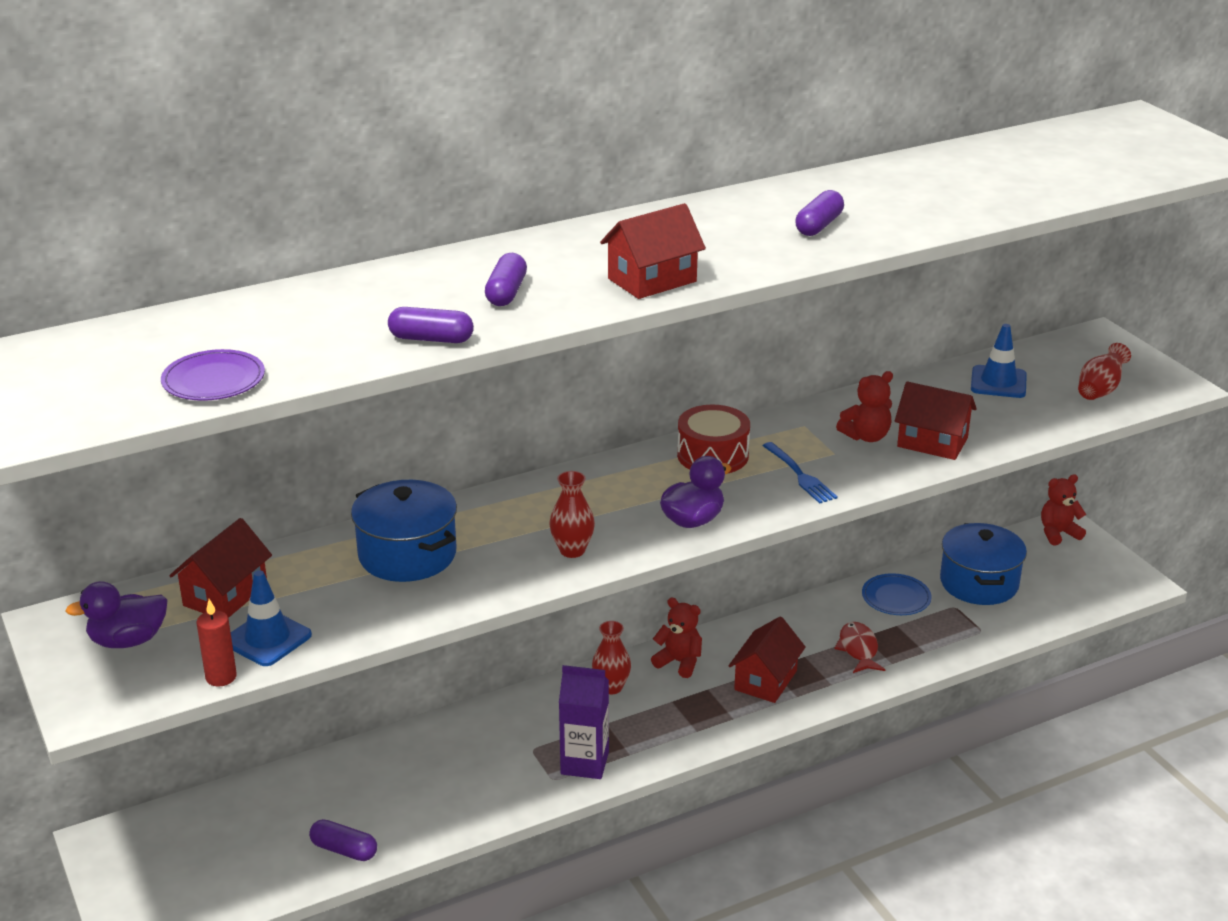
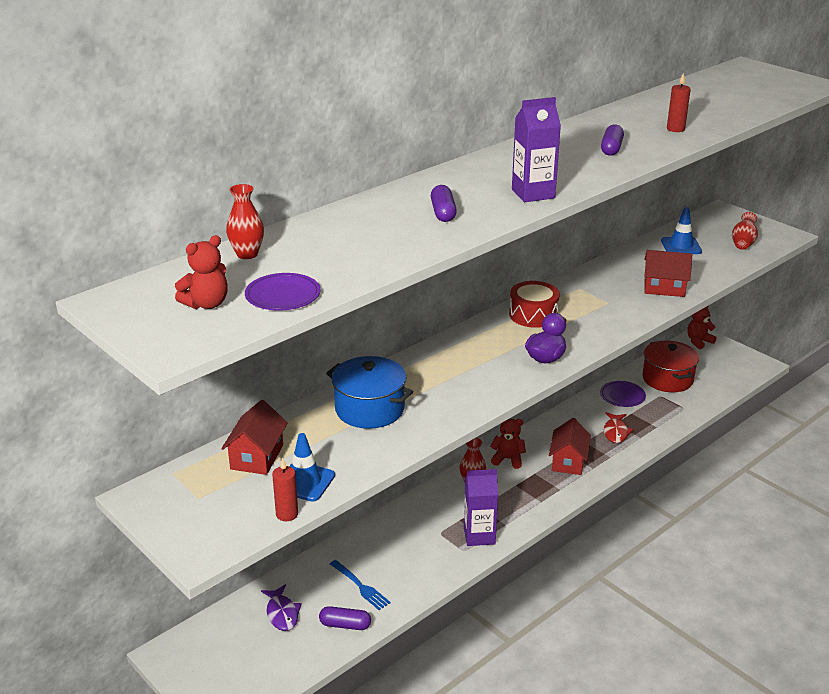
camera: 15 degrees left, 0 degrees up
(128, 641) = (203, 500): purple duck -> none
(269, 818) = (282, 613): none -> purple fish
(431, 339) = (416, 249): purple capsule -> none
(572, 550) = (479, 389): red vase -> red vase (247, 254)
(652, 280) = (533, 194): red house -> purple carton
(799, 475) = (595, 319): blue fork -> blue fork (360, 586)
(858, 649) = (616, 432): red fish -> red fish turned 150 degrees counterclockwise
(866, 436) = (622, 290): red teddy bear -> red teddy bear (206, 304)
(896, 597) = (622, 396): blue plate -> purple plate
(939, 206) = (675, 129): none -> red candle
(979, 583) = (667, 379): blue pot -> red pot

